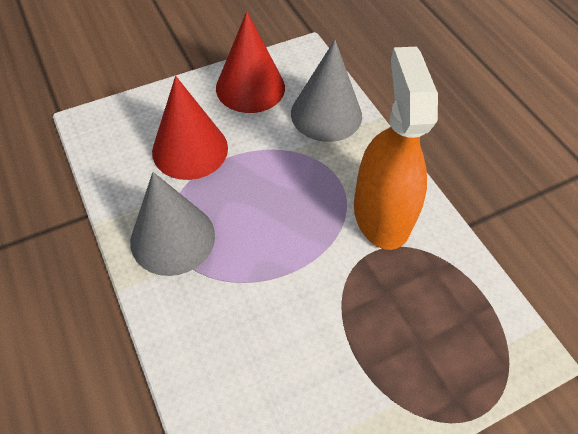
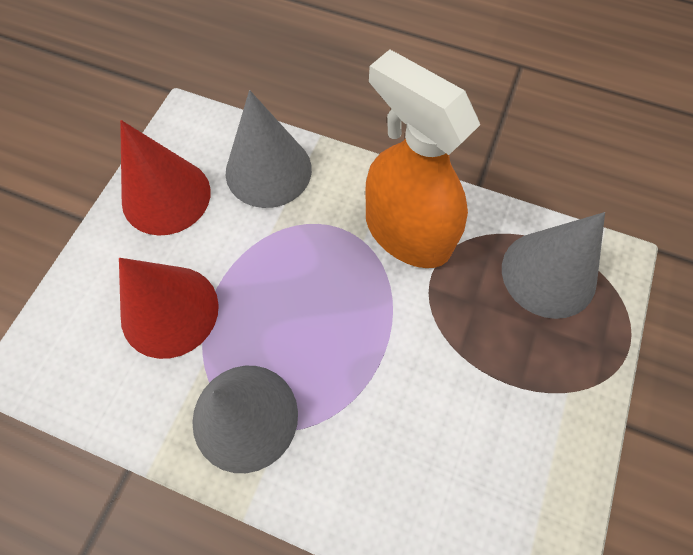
camera: 40 degrees left, 10 degrees up
(462, 317) = (548, 273): none -> grey cone

